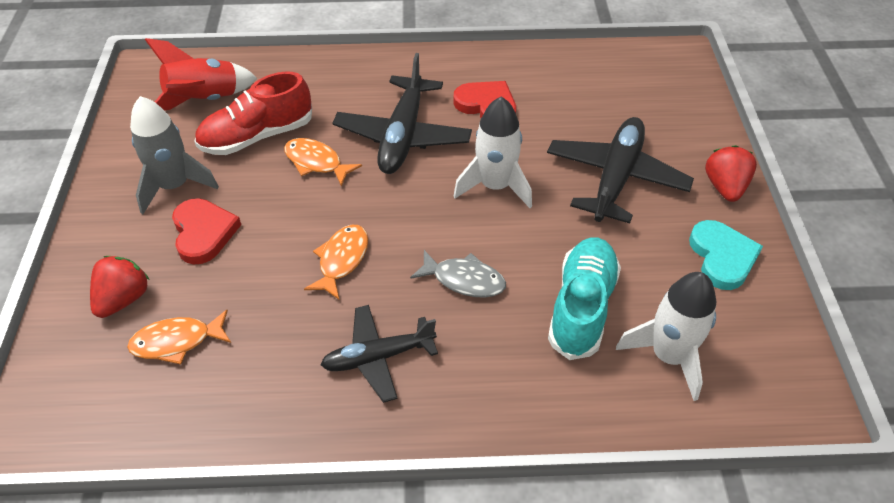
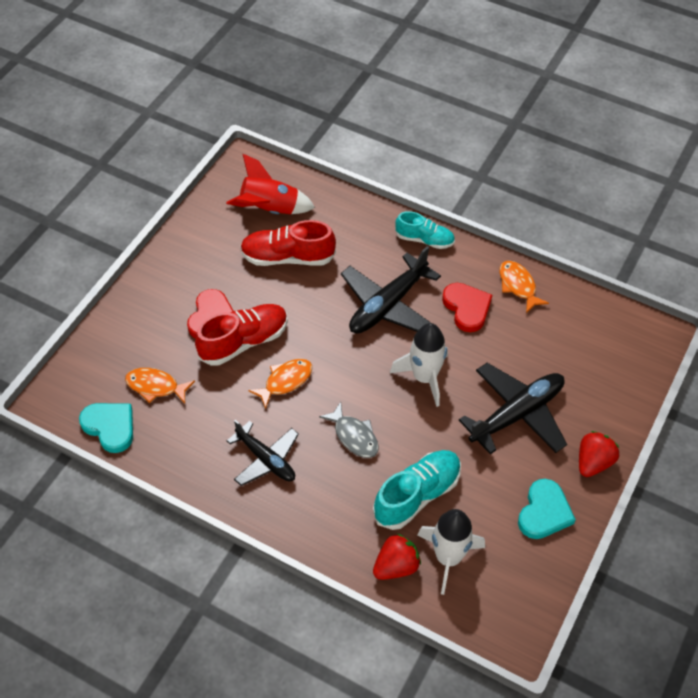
camera: 30 degrees right, 5 degrees up
(124, 299) = (140, 341): red strawberry -> red strawberry (396, 566)
(140, 422) = (110, 427): none -> turquoise heart
(174, 186) = (212, 272): grey rocket -> none
(262, 241) = (244, 342): none -> red shoe
(316, 162) = (314, 298): orange fish -> orange fish (518, 285)
(378, 357) = (266, 459): black plane -> black plane turned 150 degrees counterclockwise
(396, 64) = (424, 240): none -> turquoise shoe

